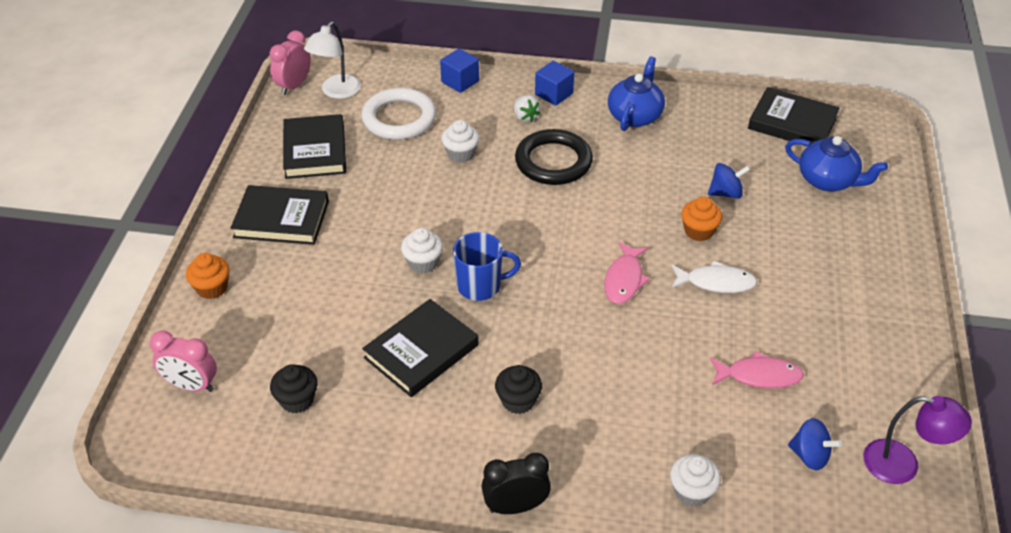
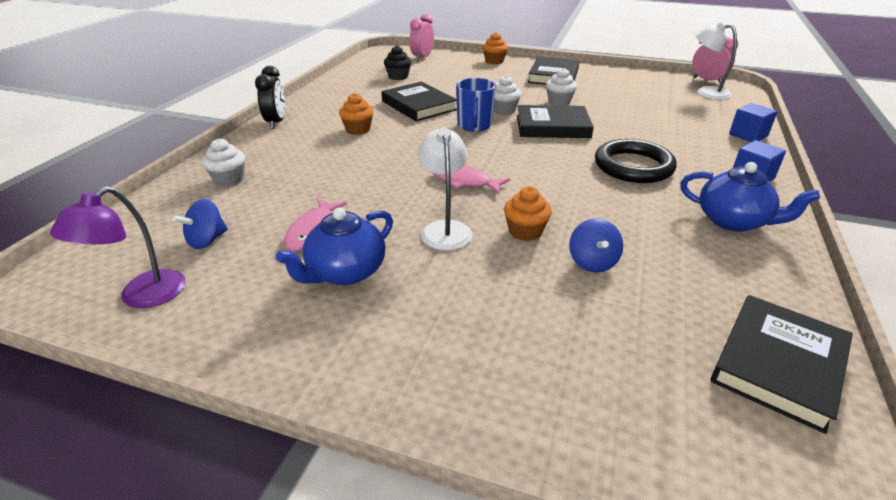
camera: 100 degrees right, 10 degrees down
(315, 151) = (628, 85): black book -> black book (552, 126)
(399, 118) = (678, 110): white ring -> none
(461, 154) = (636, 129): white cupcake -> white cupcake (559, 101)
(518, 401) = (358, 129): black cupcake -> orange cupcake
(525, 117) = (703, 159): white strawberry -> none
(716, 282) = (445, 229): white fish -> white lamp
(828, 180) = (630, 368): blue teapot -> blue teapot (345, 272)

